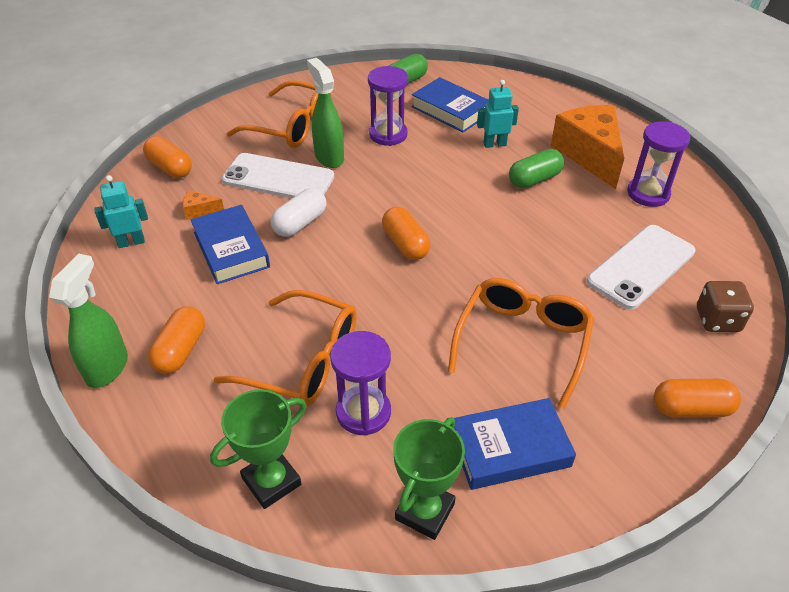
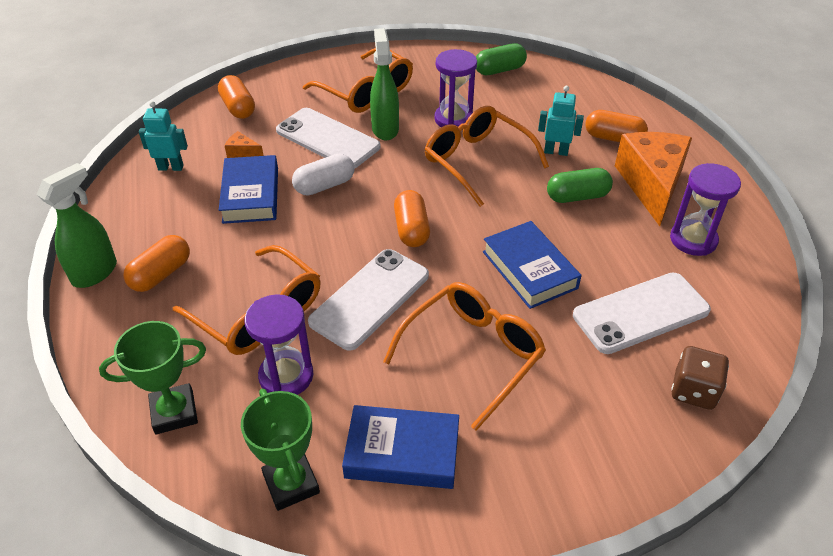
camera: 20 degrees right, 0 degrees up
(402, 317) = (370, 298): none -> white phone
(425, 511) = (291, 483): green trophy -> green trophy turned 75 degrees counterclockwise
(430, 168) = (477, 161): none -> orange glasses
(450, 110) = (530, 108): blue book -> blue book (529, 270)
(691, 409) = (610, 472): orange capsule -> orange capsule (613, 138)

